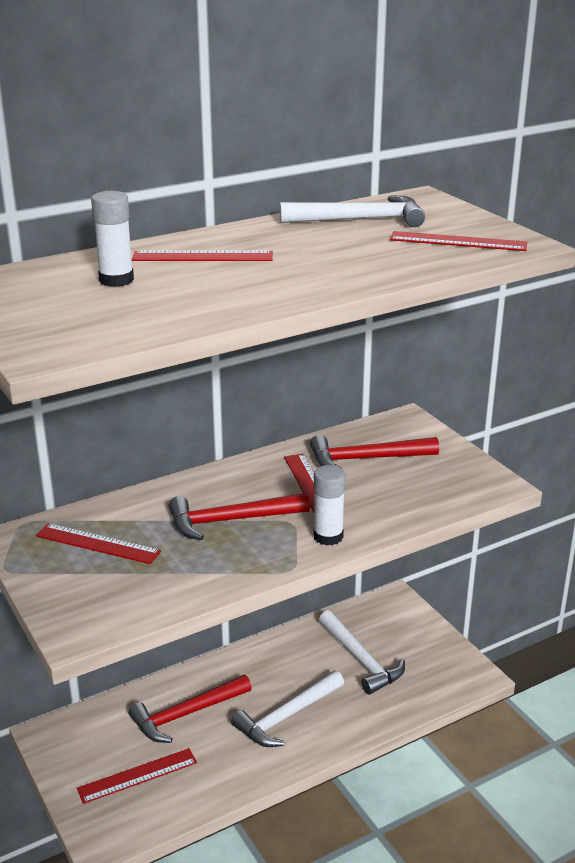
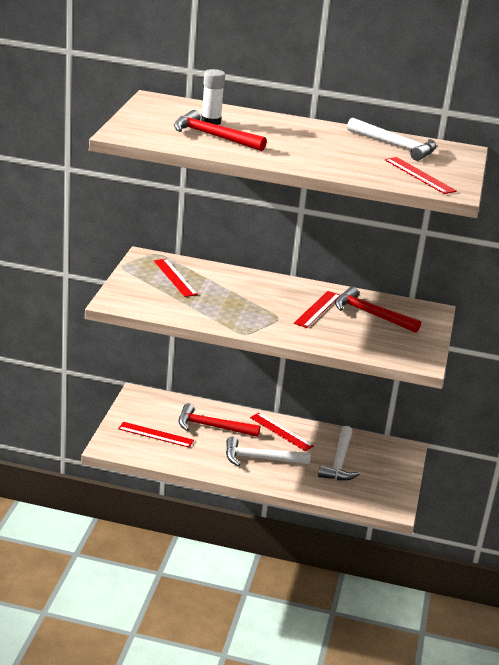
camera: 40 degrees right, 0 degrees up
(202, 256) = (272, 128): red ruler -> red ruler (281, 432)
(231, 520) = (251, 301): red hammer -> red hammer (213, 136)
(328, 536) = (286, 332): white glue stick -> none

